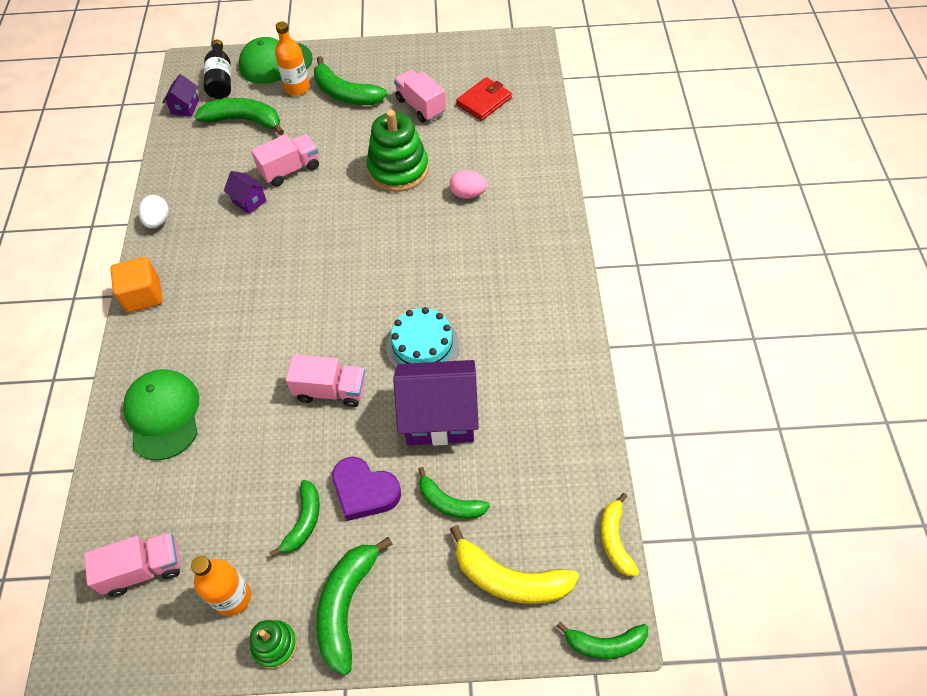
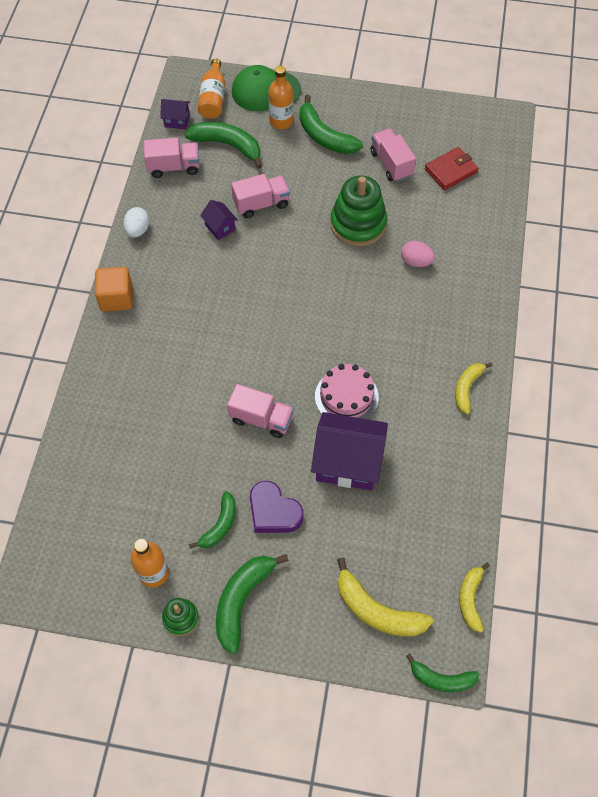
camera: 10 degrees right, 5 degrees up
(144, 569) = (87, 534): pink truck -> pink truck (174, 167)
(163, 415) = (119, 409): green cap -> none
(185, 107) = (177, 121): purple house -> purple house turned 75 degrees clockwise
(221, 80) = (213, 98): black bottle -> orange bottle
(423, 346) = (346, 397): turquoise cake -> pink cake
(449, 503) = (341, 537): green banana -> none
(553, 310) = (467, 388): none -> yellow banana

